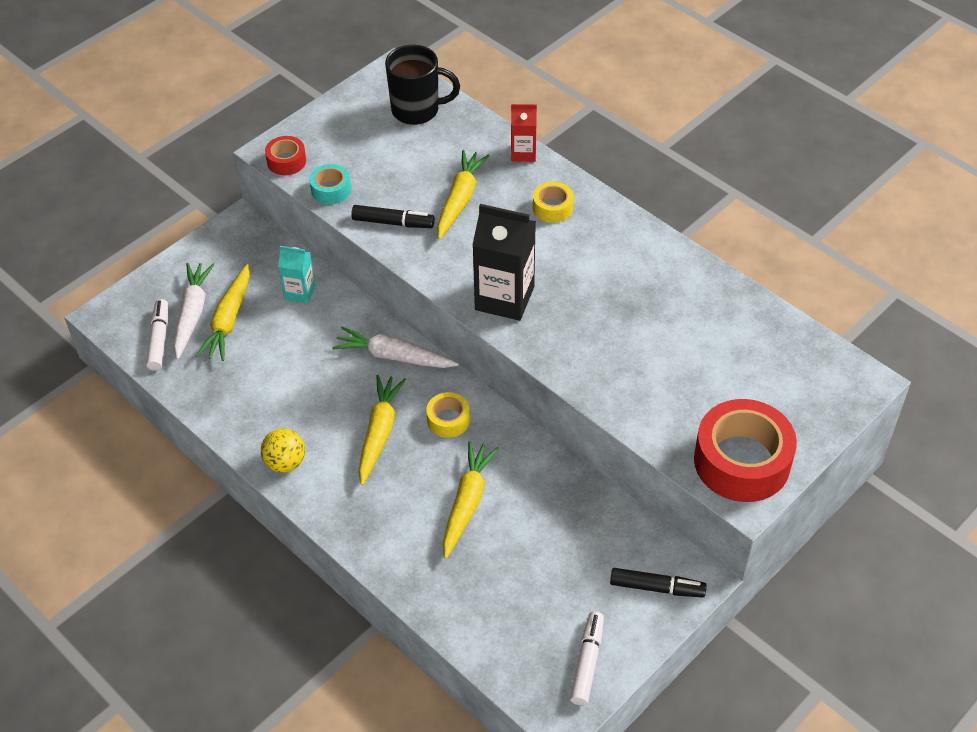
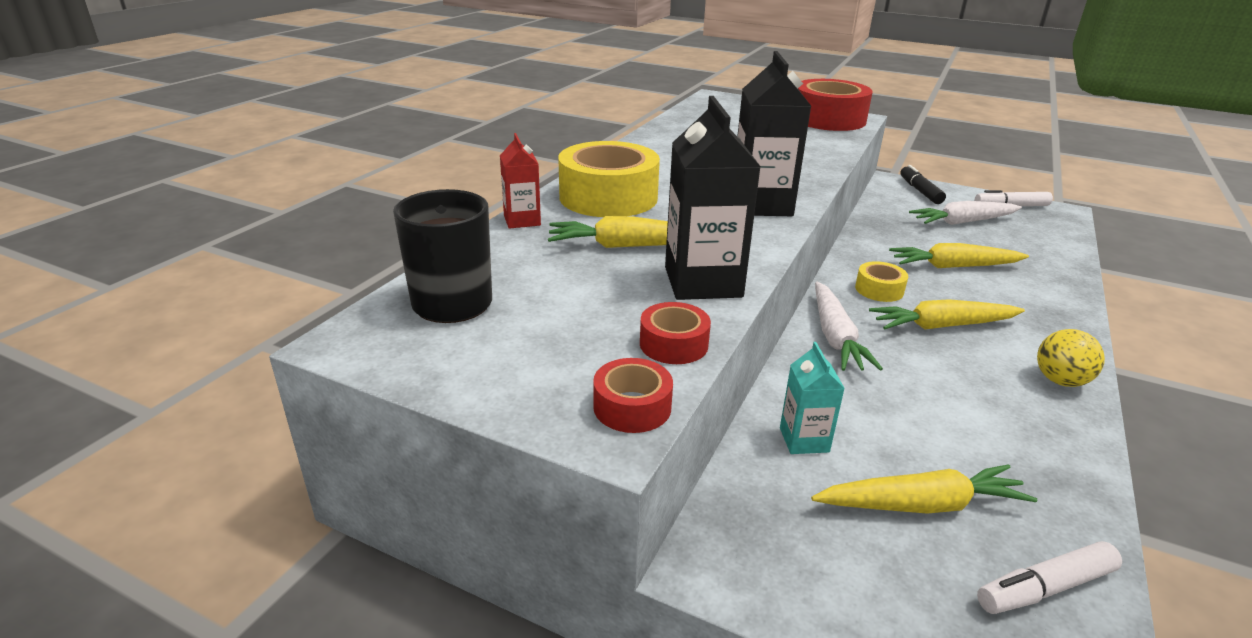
camera: 110 degrees left, 20 degrees down
(192, 314) = (954, 559): white carrot -> white carrot (963, 222)
(331, 190) = (673, 344): turquoise tape -> red tape
(393, 222) = (703, 282): black marker -> black carton
(552, 208) = (608, 197): yellow tape -> yellow tape, size x2.06

